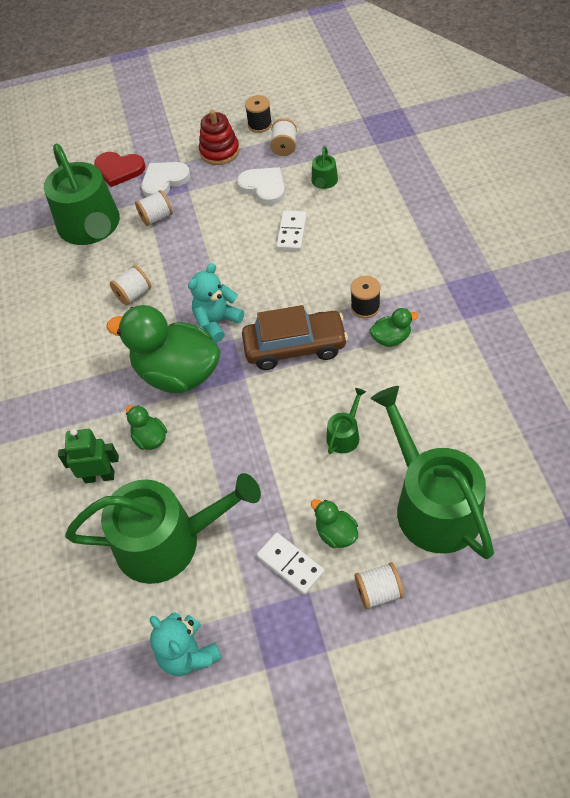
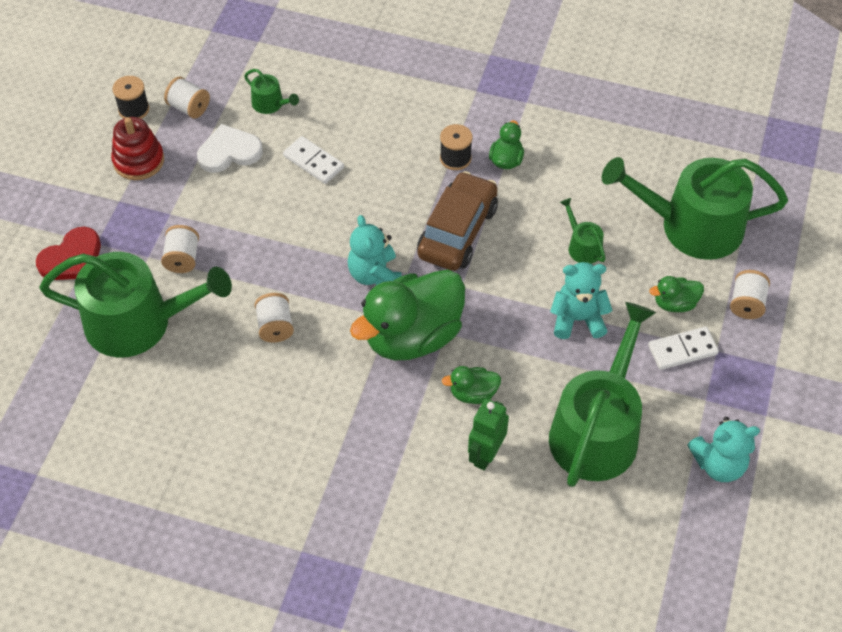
camera: 65 degrees left, 0 degrees up
(164, 180) = (133, 227): white heart -> none
(268, 470) = (577, 319): none -> turquoise teddy bear

